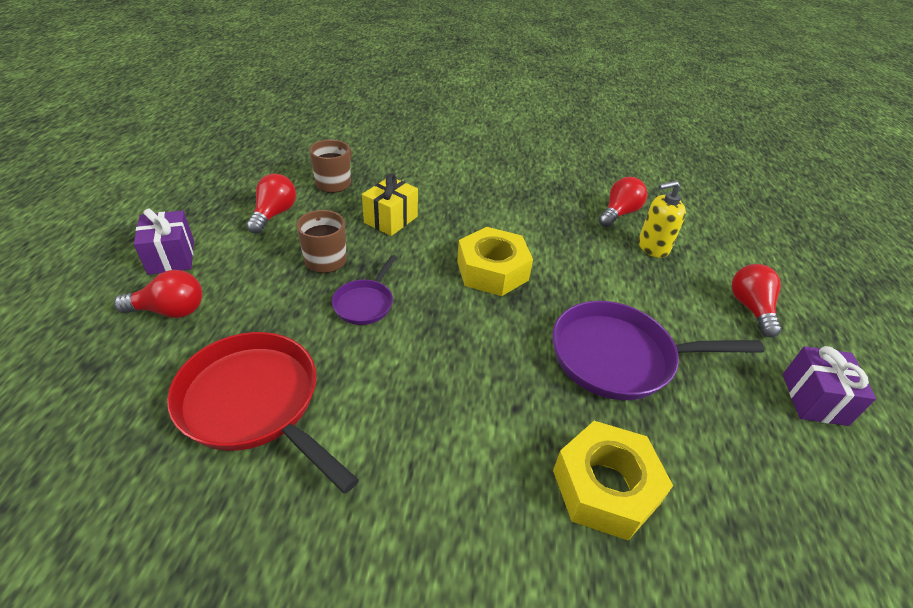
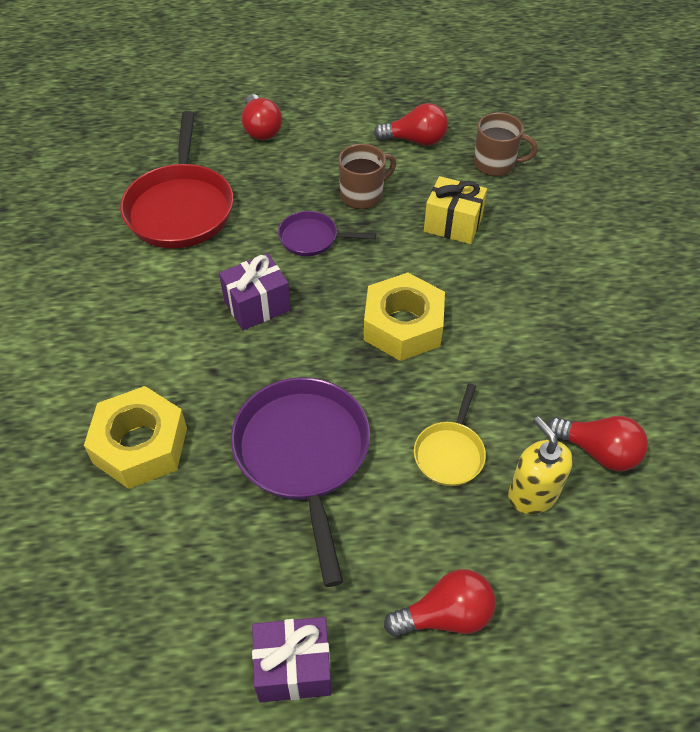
camera: 80 degrees right, 10 degrees up
(171, 257) = (324, 104): purple gift -> purple gift (257, 305)
(255, 404) = (180, 207): red pan -> red pan turned 150 degrees clockwise
(618, 275) = (450, 453): none -> yellow pan

